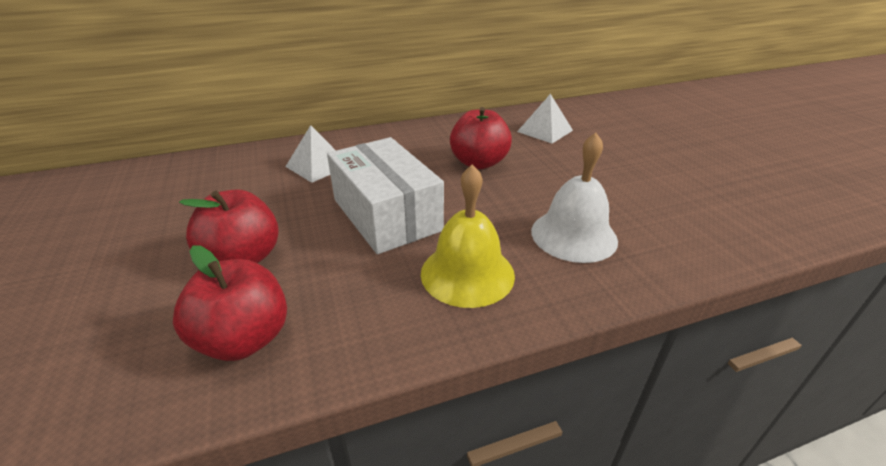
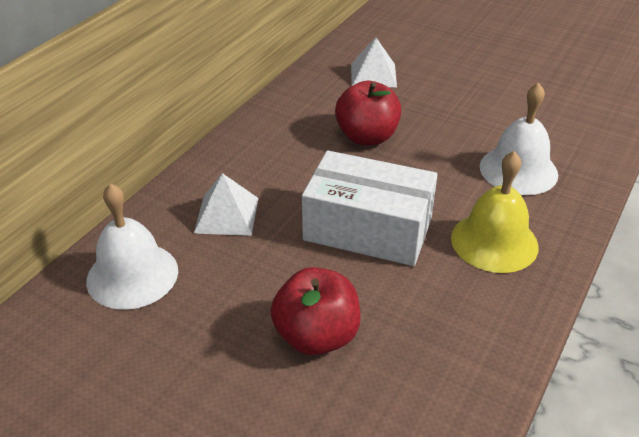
camera: 40 degrees left, 5 degrees up
(221, 171) = (132, 275): none -> white bell
(244, 339) = (426, 386): red apple -> none

